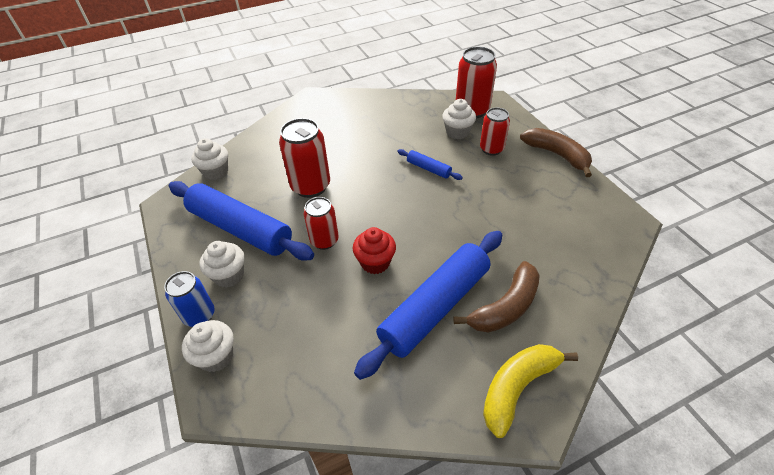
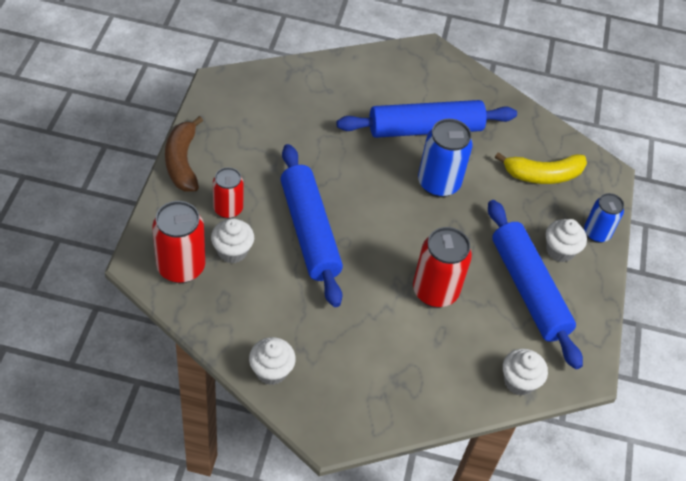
camera: 150 degrees left, 5 degrees up
(216, 356) = (595, 197): white cupcake -> white cupcake (271, 371)
(324, 241) = (463, 228): red can -> none
(375, 262) = (438, 183): red cupcake -> blue can
(428, 169) = (309, 231): blue rolling pin -> blue rolling pin, size x2.26
(505, 307) = (379, 99): brown banana -> none
(517, 387) = (421, 65): yellow banana -> yellow banana (543, 175)

